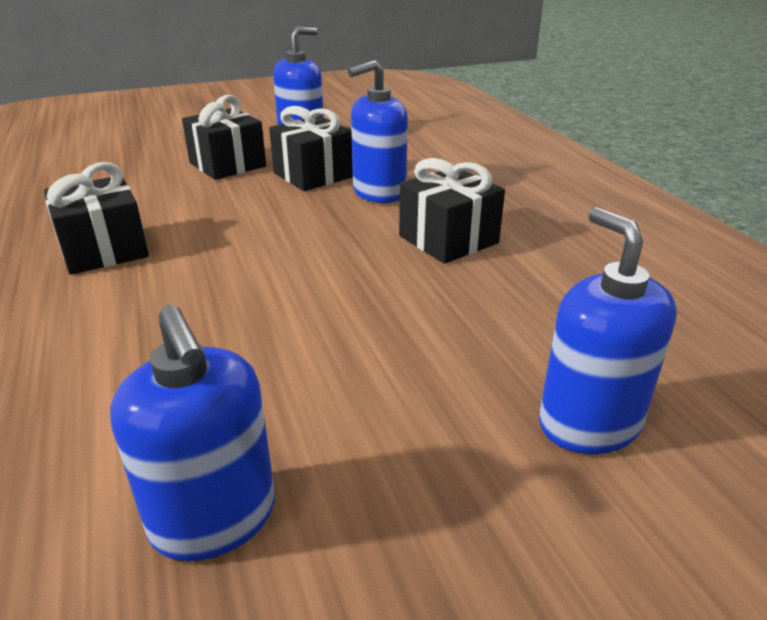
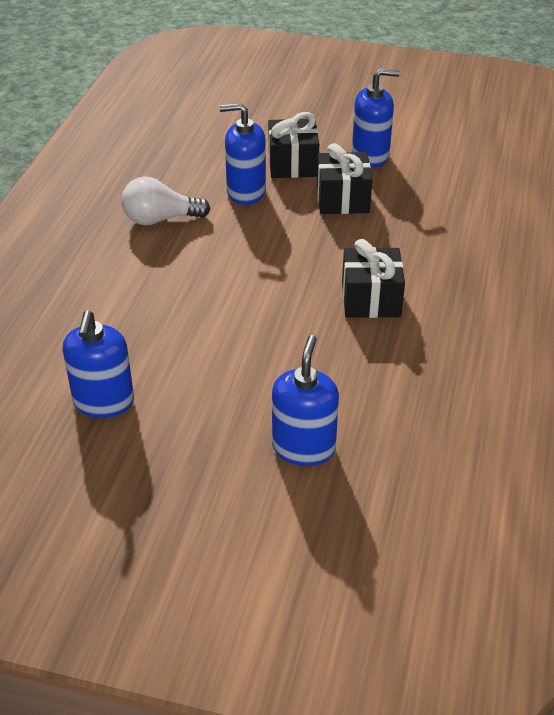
camera: 35 degrees right, 10 degrees up
(104, 250) = (160, 219): black gift -> white light bulb
(379, 192) = (371, 236): blue soap dispenser -> blue soap dispenser (246, 192)

